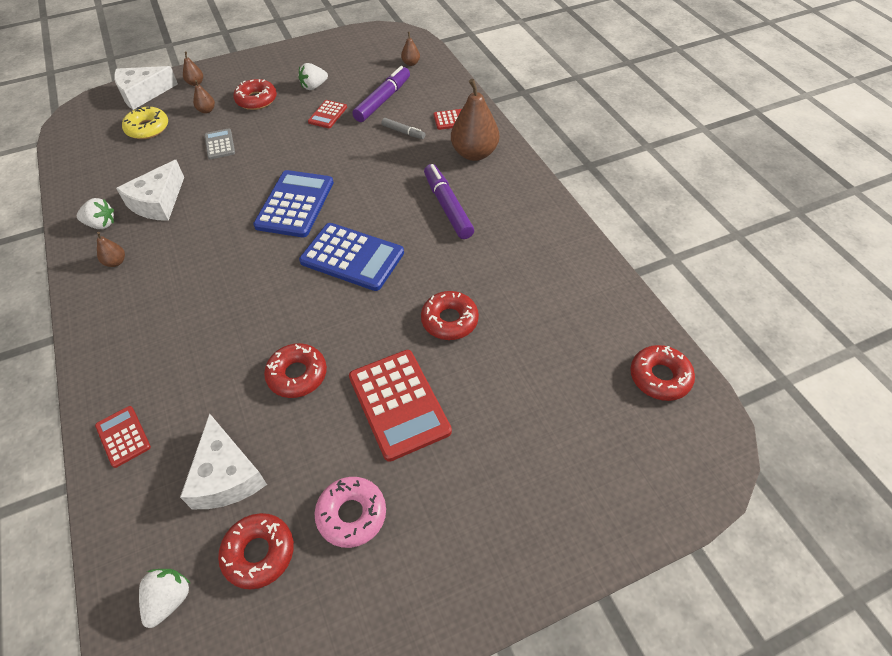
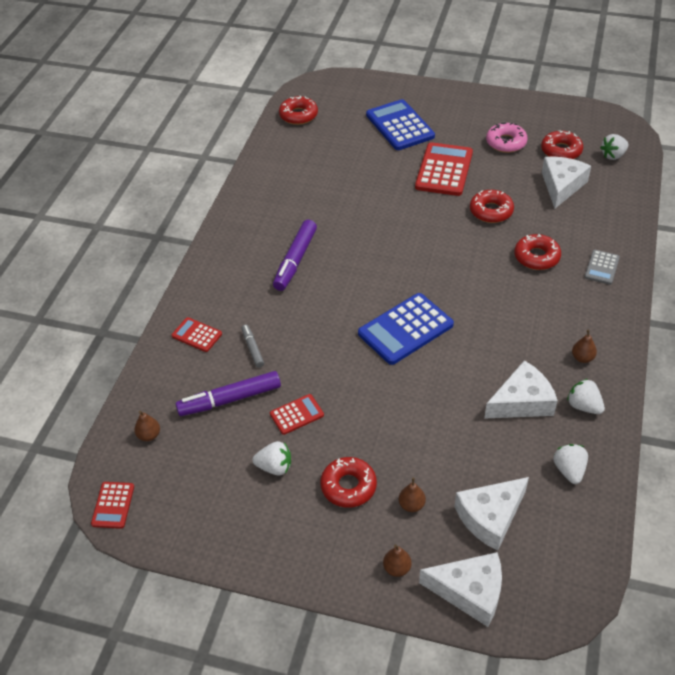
camera: 140 degrees left, 5 degrees down
(99, 177) = (569, 470): none -> white strawberry
(123, 436) = (615, 232): red calculator -> red calculator (113, 505)
(147, 128) = (490, 517): yellow donut -> white cheese
(220, 144) = (427, 441): grey calculator -> grey calculator (602, 267)
(352, 257) = (398, 262): blue calculator -> blue calculator (400, 126)
(449, 320) = (374, 192): red donut -> red donut (536, 257)
(474, 153) = (223, 292): brown pear -> none

